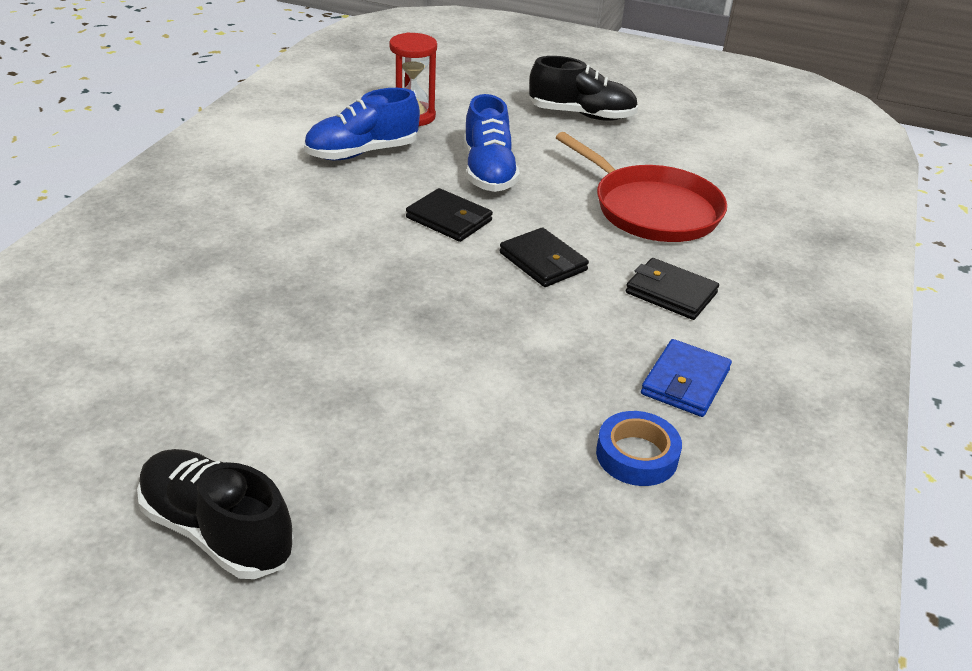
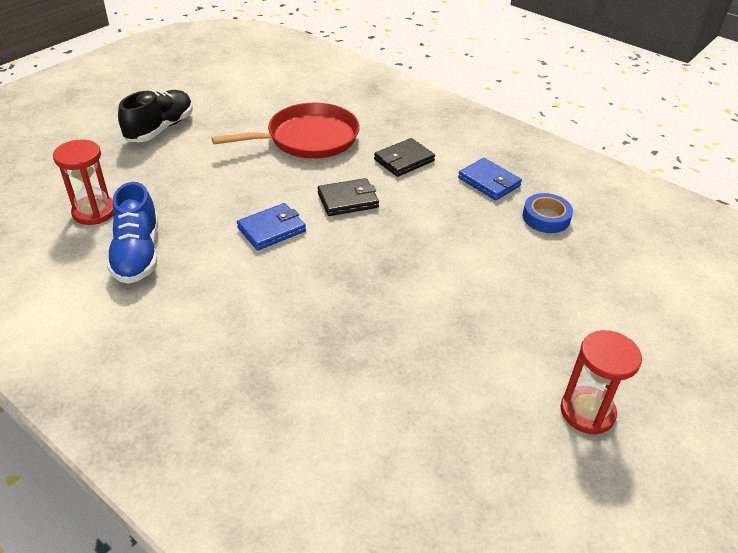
camera: 70 degrees left, 5 degrees up
(217, 531) = (587, 412): black shoe -> red hourglass
(449, 219) = (271, 229): black wallet -> blue wallet
(488, 172) = (215, 194): blue shoe -> none

